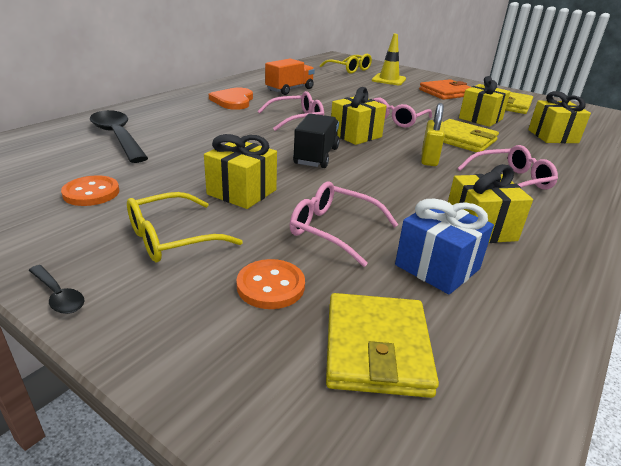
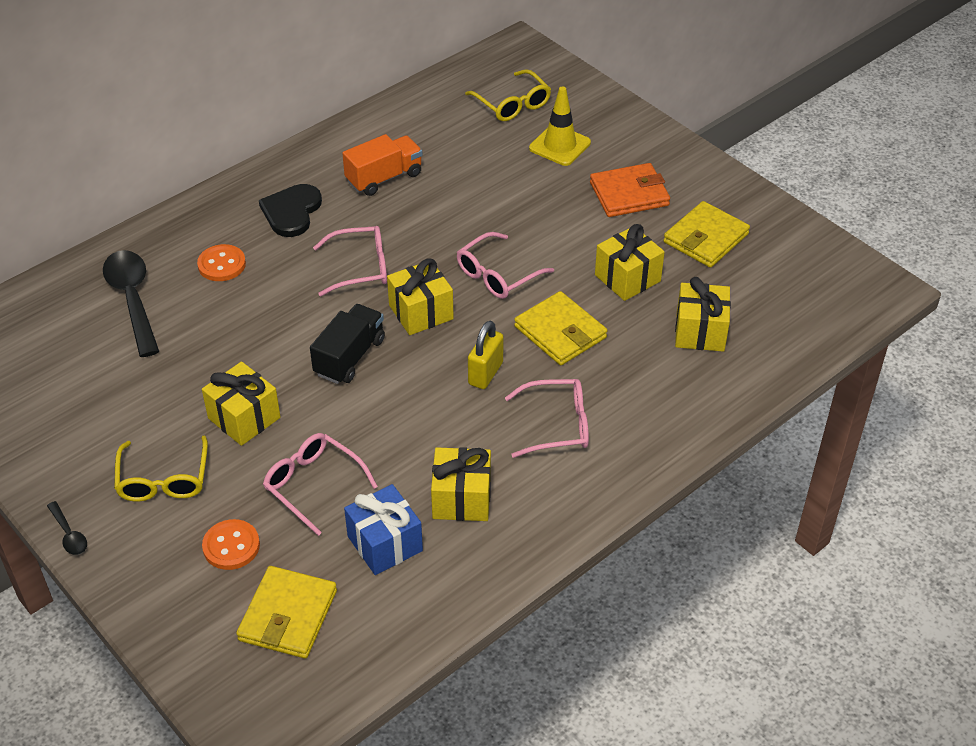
camera: 15 degrees right, 15 degrees up
(91, 193) = (99, 405): orange button -> orange button (221, 264)
(172, 238) = (163, 479): yellow glasses -> yellow glasses turned 75 degrees counterclockwise
(233, 101) = (291, 212): orange heart -> black heart

